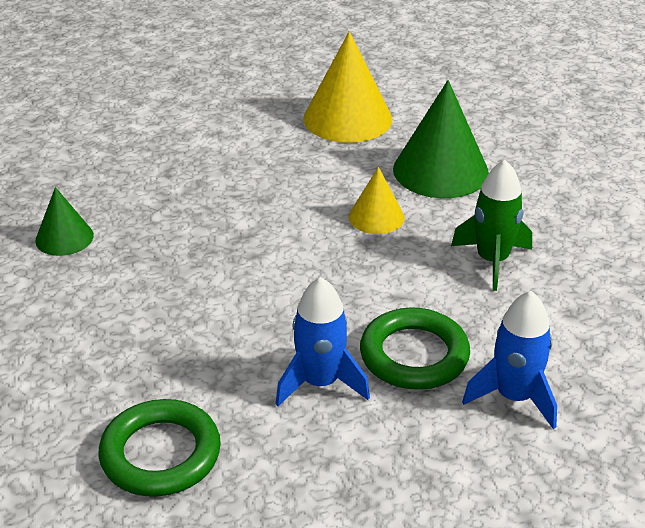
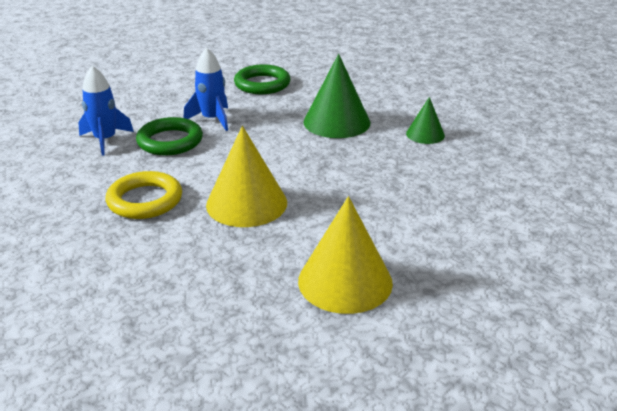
camera: 150 degrees right, 5 degrees down
(376, 217) = (246, 203): yellow cone -> yellow cone, size x1.80
(440, 170) = (221, 256): green cone -> green cone (336, 122)
(492, 261) = (145, 200): green rocket -> yellow ring

